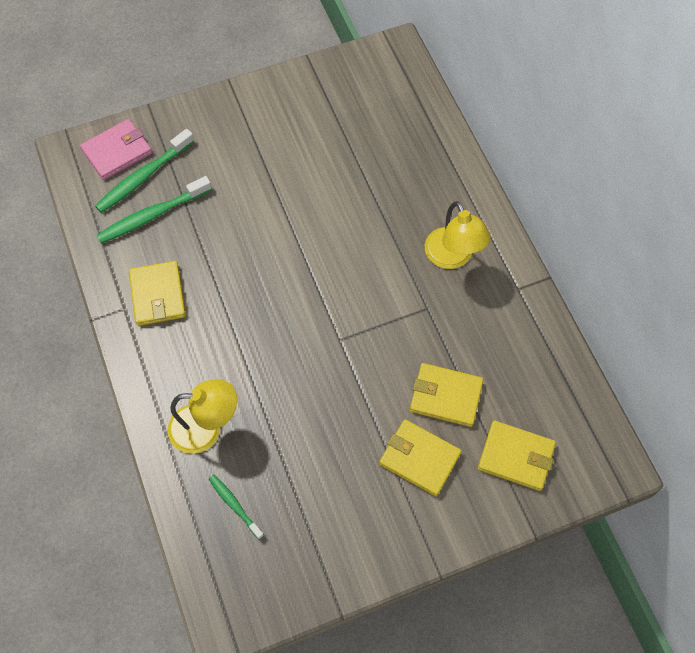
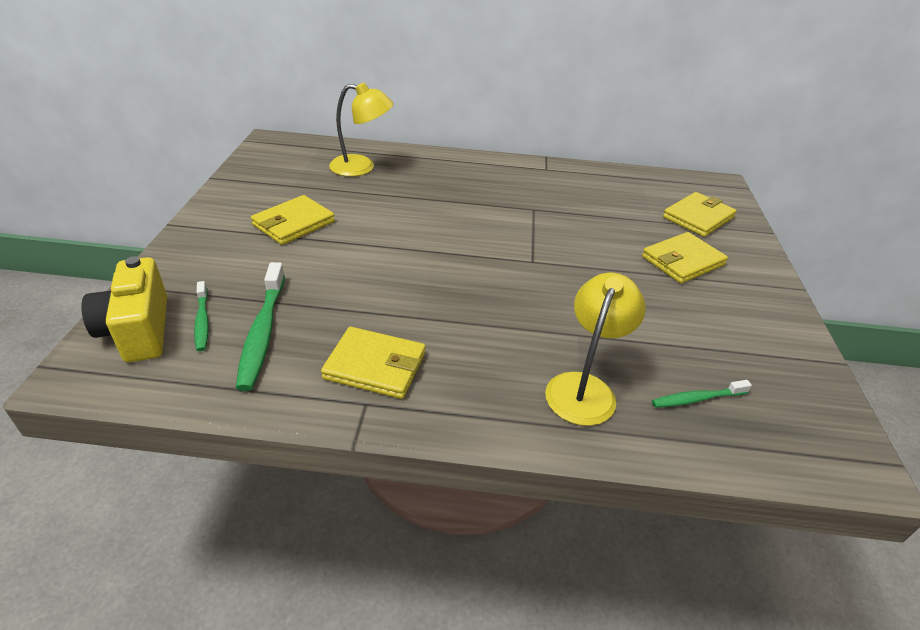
camera: 65 degrees left, 25 degrees down
(117, 151) = (138, 330): pink wallet -> yellow camera
(143, 177) = (202, 321): green toothbrush -> green toothbrush, size x0.57
(446, 396) = (625, 228): yellow wallet -> yellow wallet (294, 223)
(452, 257) = (494, 183): yellow lamp -> yellow lamp (361, 167)

